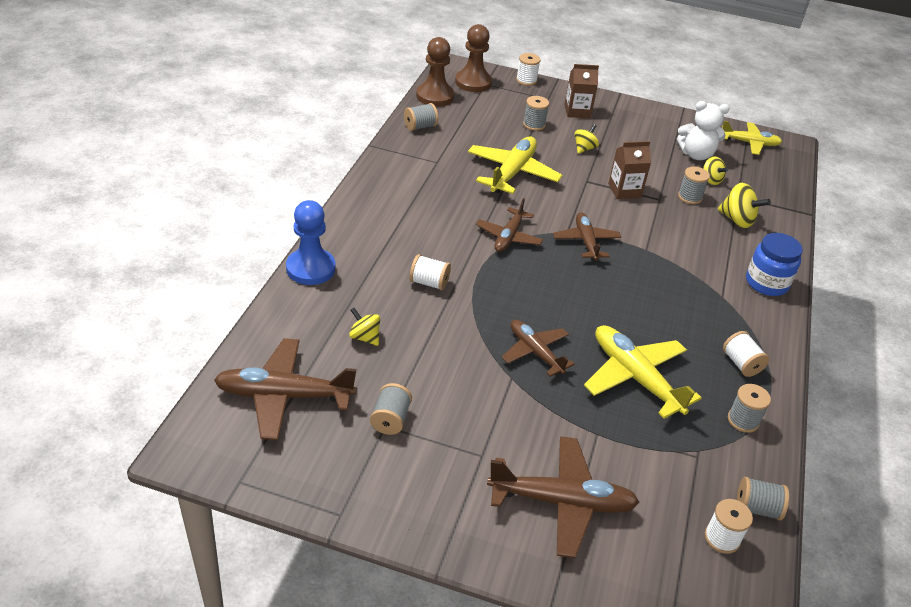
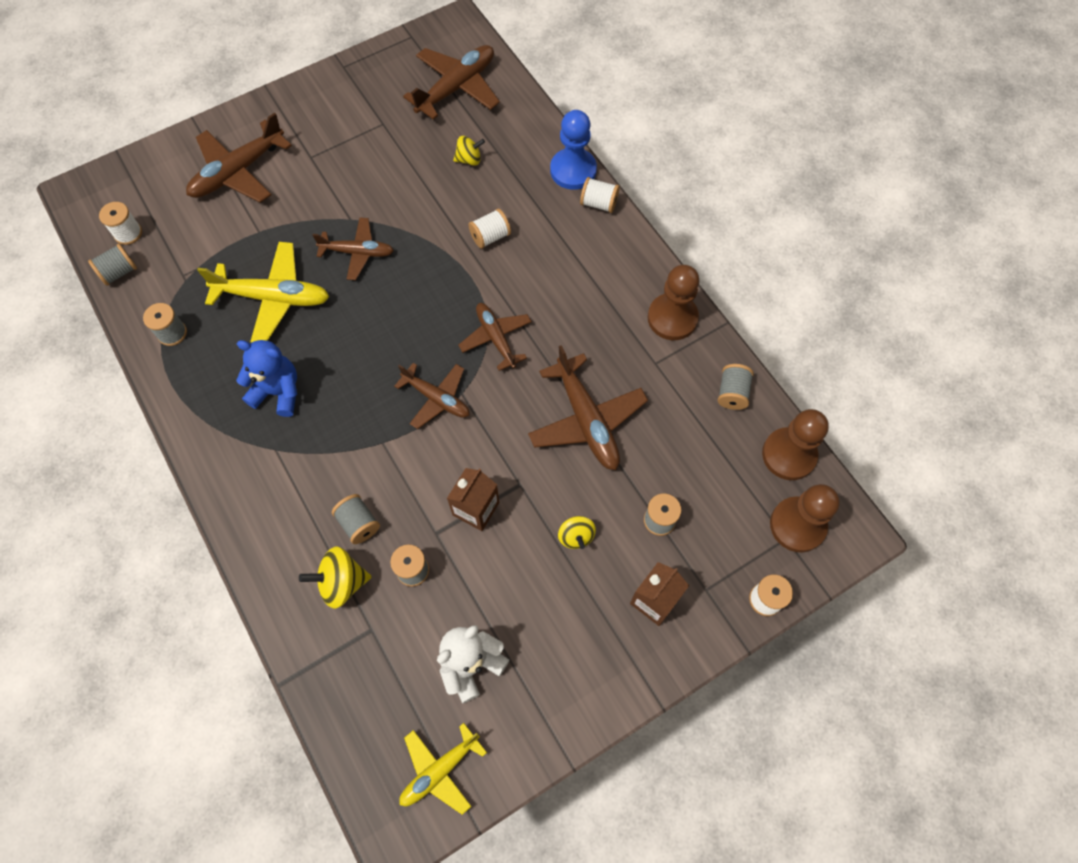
camera: 135 degrees right, 25 degrees up
(390, 419) = (384, 129): grey spool -> grey spool (358, 523)
(394, 167) = (672, 318): none -> brown pawn
(512, 173) = (586, 420): yellow plane -> brown plane
(690, 322) = (278, 392): none -> blue teddy bear
(711, 180) = (418, 629): yellow spinning top -> none
(741, 364) = (209, 386): white spool -> white spool (598, 203)
(766, 283) = (251, 510): blue jar -> none

